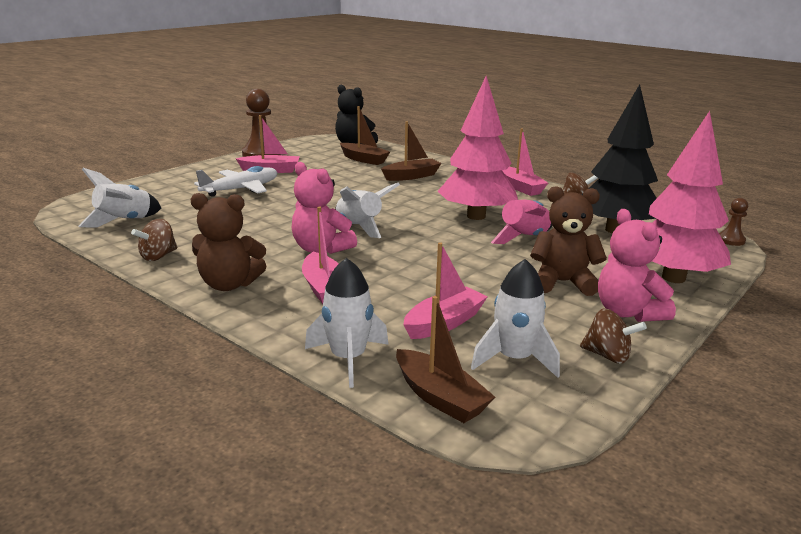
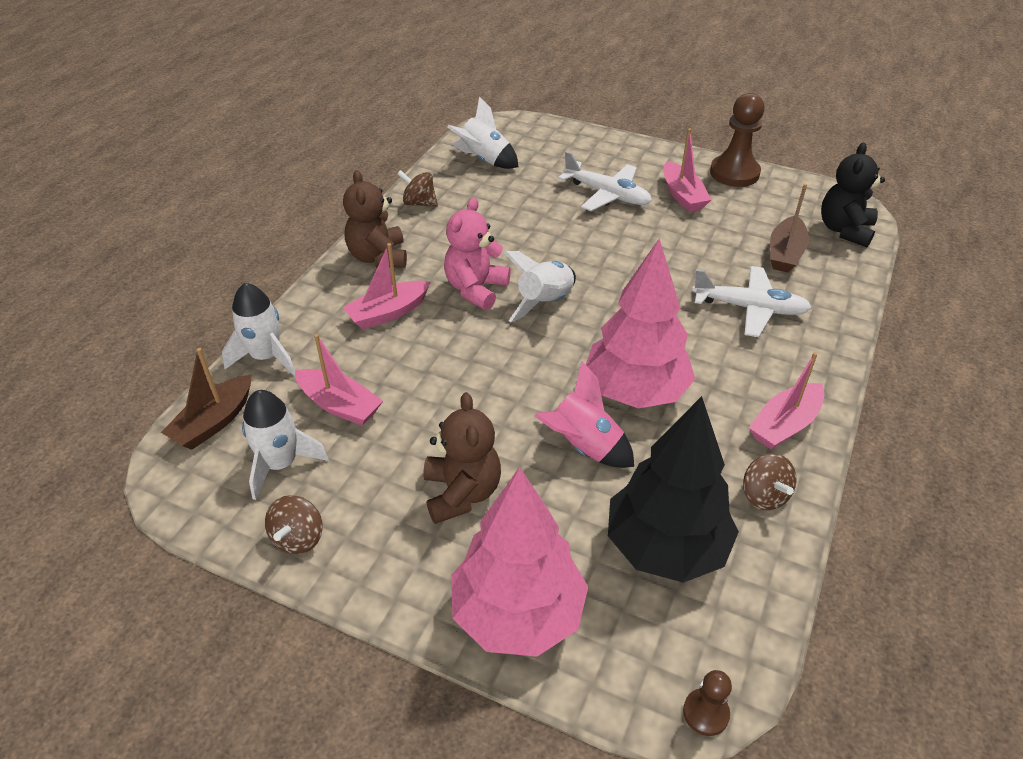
camera: 75 degrees right, 20 degrees up
(411, 176) = (750, 308): brown boat -> white plane
(628, 312) = (400, 558): pink teddy bear -> none

